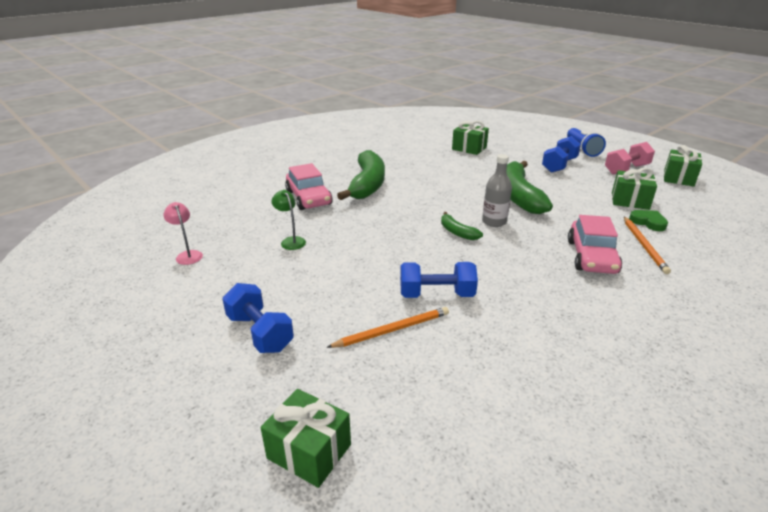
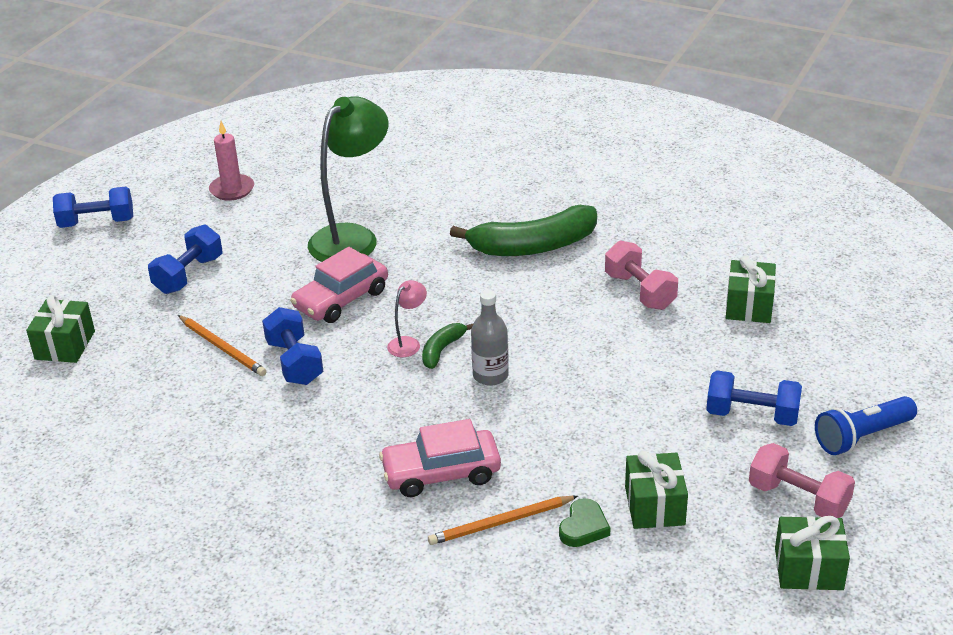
camera: 70 degrees right, 5 degrees up
(87, 387) = (97, 222): none -> blue dumbbell
(149, 285) = (232, 189): none -> pink candle
(188, 255) = (291, 187): pink lamp -> pink lamp (408, 343)
(291, 241) = (352, 237): green lamp -> green lamp, size x2.32
(309, 198) = (462, 215): pink car -> pink car (341, 299)
(437, 167) = (640, 291): none -> pink dumbbell
(519, 196) = (591, 386): green banana -> none

